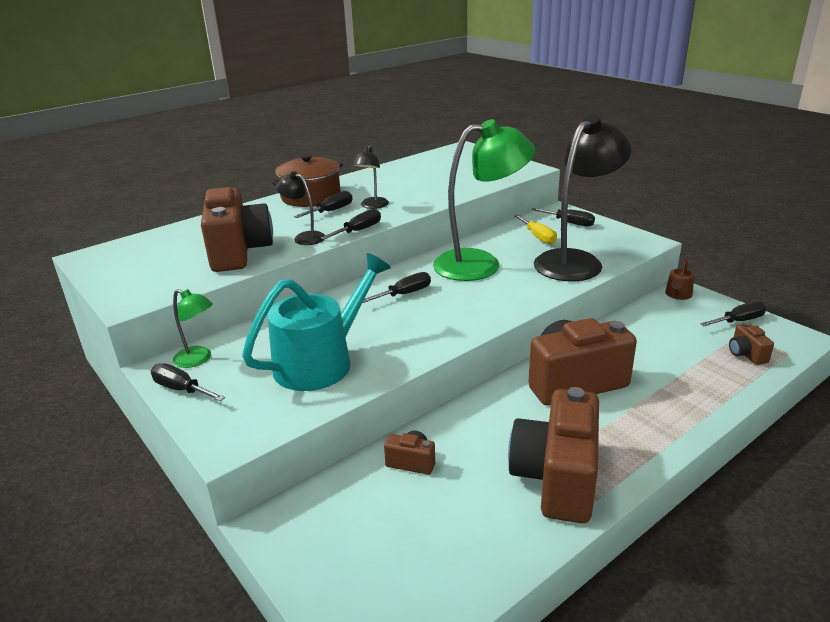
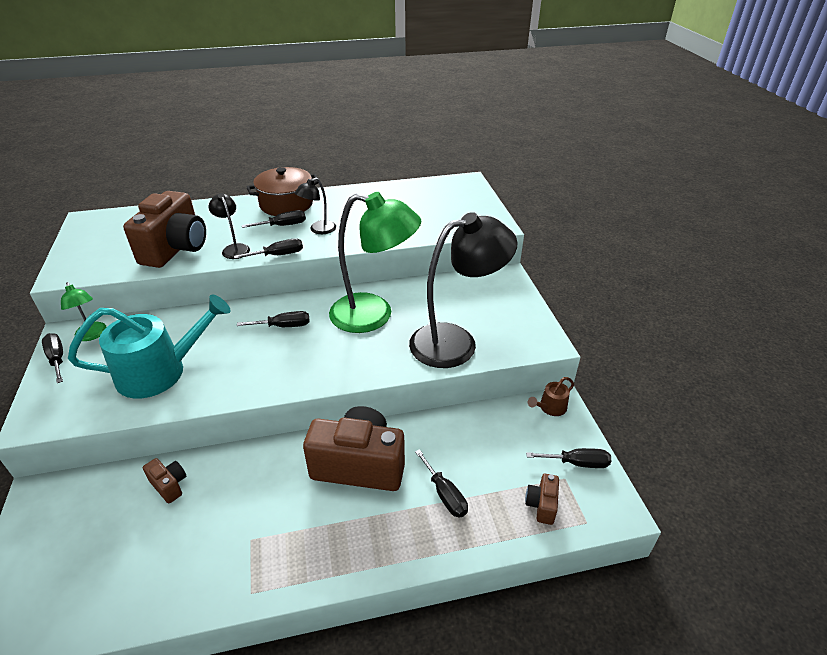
camera: 25 degrees right, 10 degrees up
(538, 237) = (454, 302): yellow screwdriver -> none
(556, 478) = (248, 555): brown camera -> none
(569, 223) = (500, 294): black screwdriver -> black screwdriver (445, 494)

